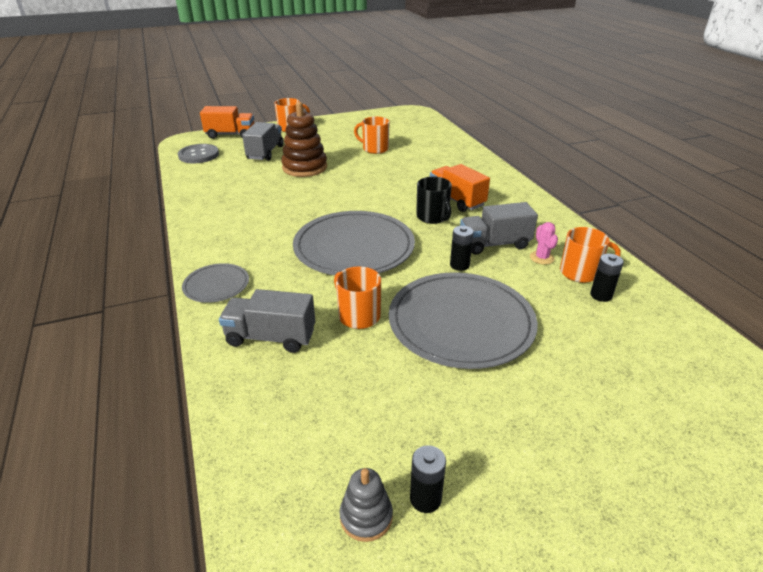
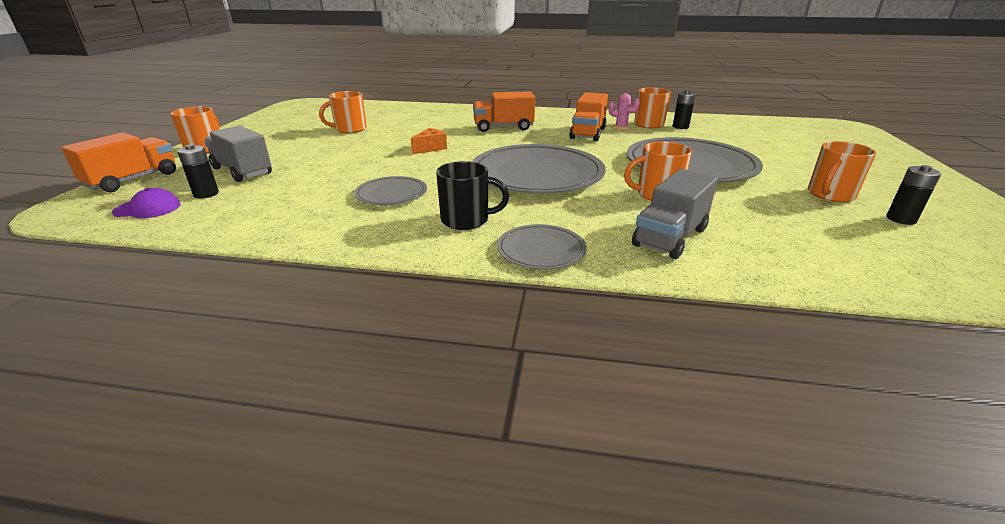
camera: 60 degrees left, 5 degrees down
(198, 155) = (147, 208): grey button -> purple cap
(267, 207) = (391, 194): none -> grey plate
(304, 167) = (328, 161): brown stacking toy -> none
(366, 189) = (430, 148): none -> orange cheese
(366, 516) = (927, 242): grey stacking toy -> none
(433, 217) = (521, 139): black mug -> black mug (466, 220)
(459, 265) = (608, 148): black battery -> black battery (206, 194)
(459, 436) = (830, 195): none -> orange mug
(494, 244) = (588, 133): grey truck -> orange truck

